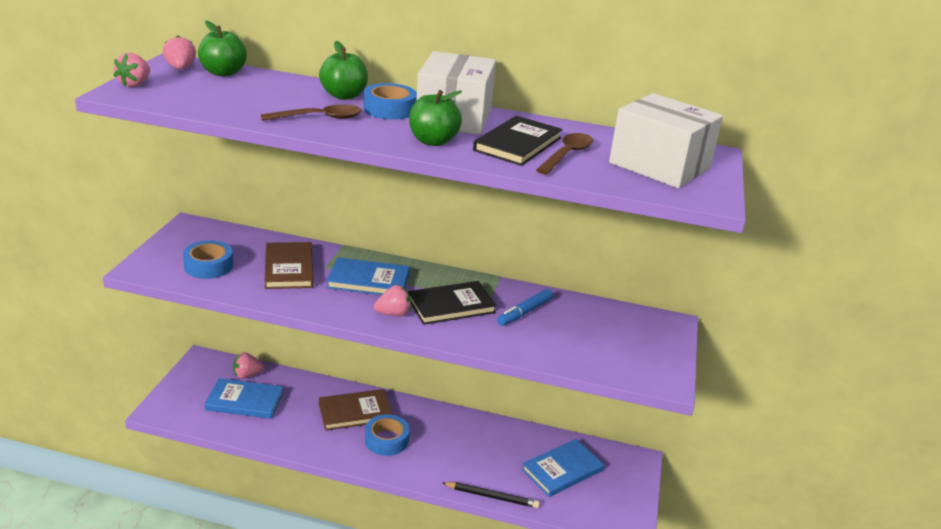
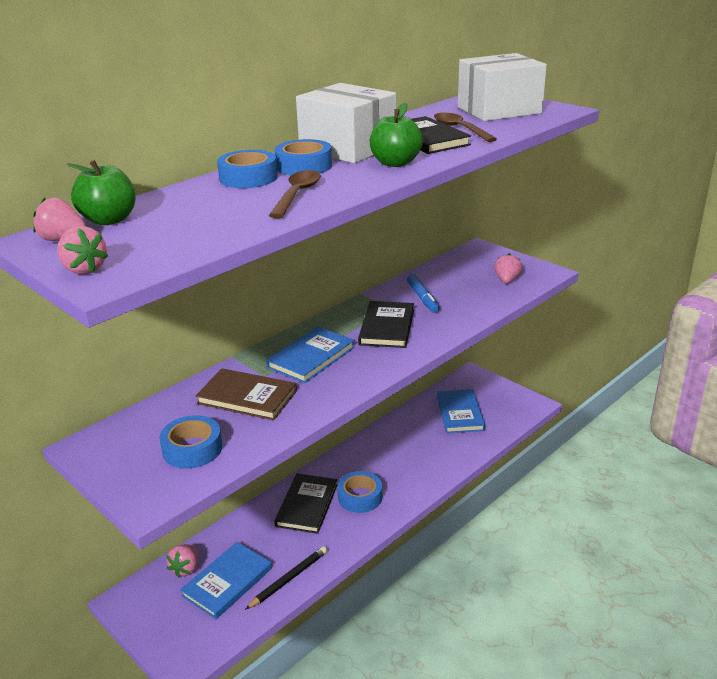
camera: 55 degrees left, 0 degrees up
(344, 96) = (248, 178): green apple -> blue tape
(355, 412) = (307, 505): brown book -> black book
(393, 314) = (378, 358): pink strawberry -> pink strawberry (506, 280)
(492, 496) = (467, 459): black pencil -> black pencil (289, 579)

